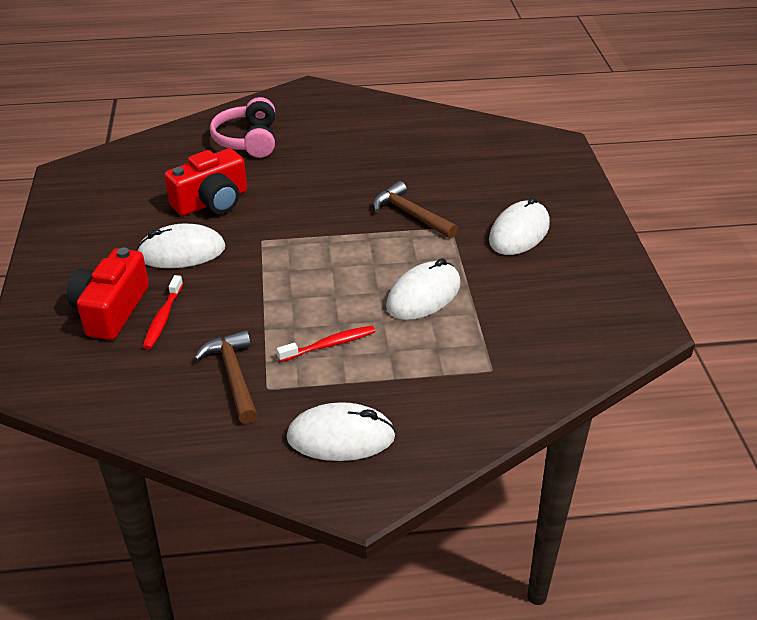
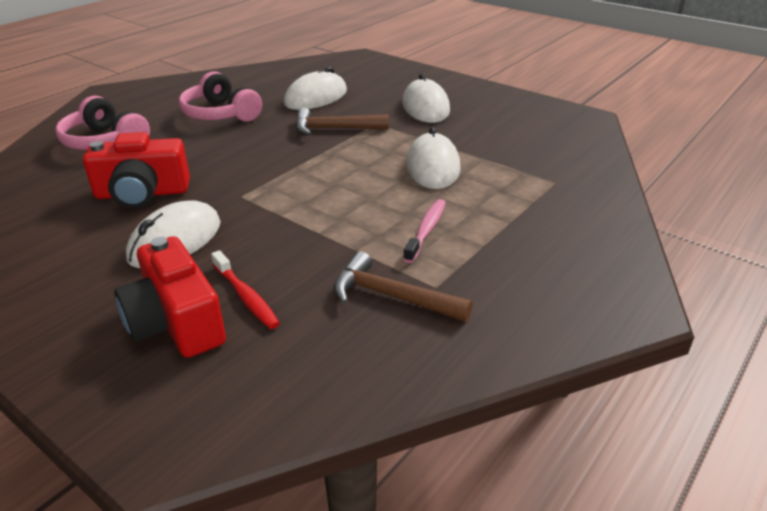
camera: 45 degrees left, 5 degrees down
(212, 201) = (142, 193): red camera -> red camera turned 75 degrees clockwise
(330, 345) = (426, 230): red toothbrush -> pink toothbrush
(341, 437) = (548, 280): white mouse -> white mouse (316, 97)
(353, 153) = (220, 114): none -> pink headphones

